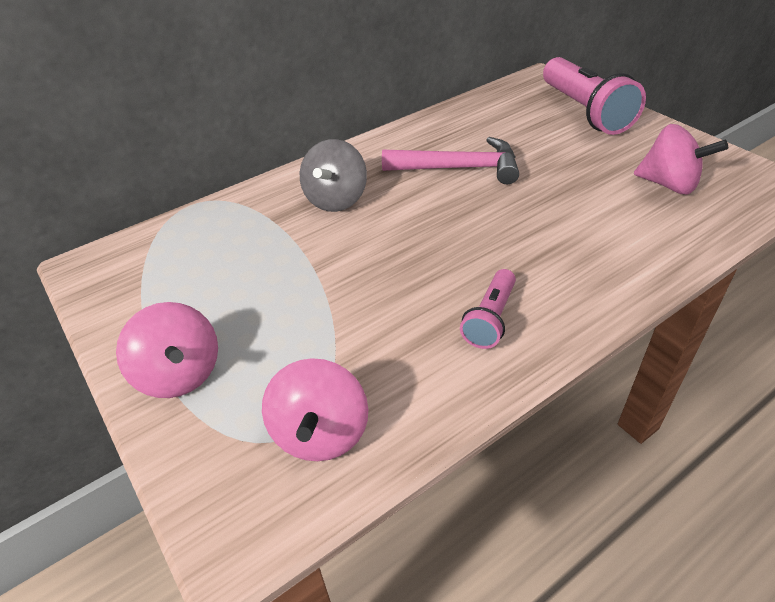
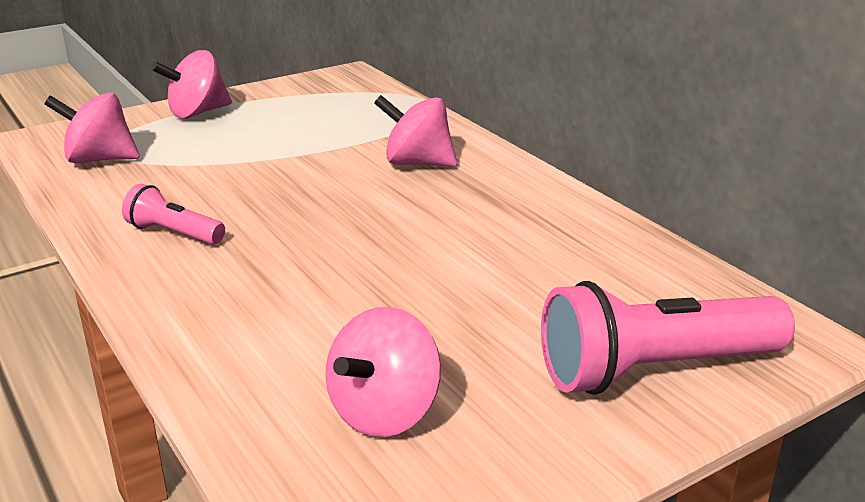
camera: 90 degrees right, 15 degrees down
(336, 200) = (417, 163): grey spinning top -> pink spinning top
(459, 168) = (471, 236): pink hammer -> none

